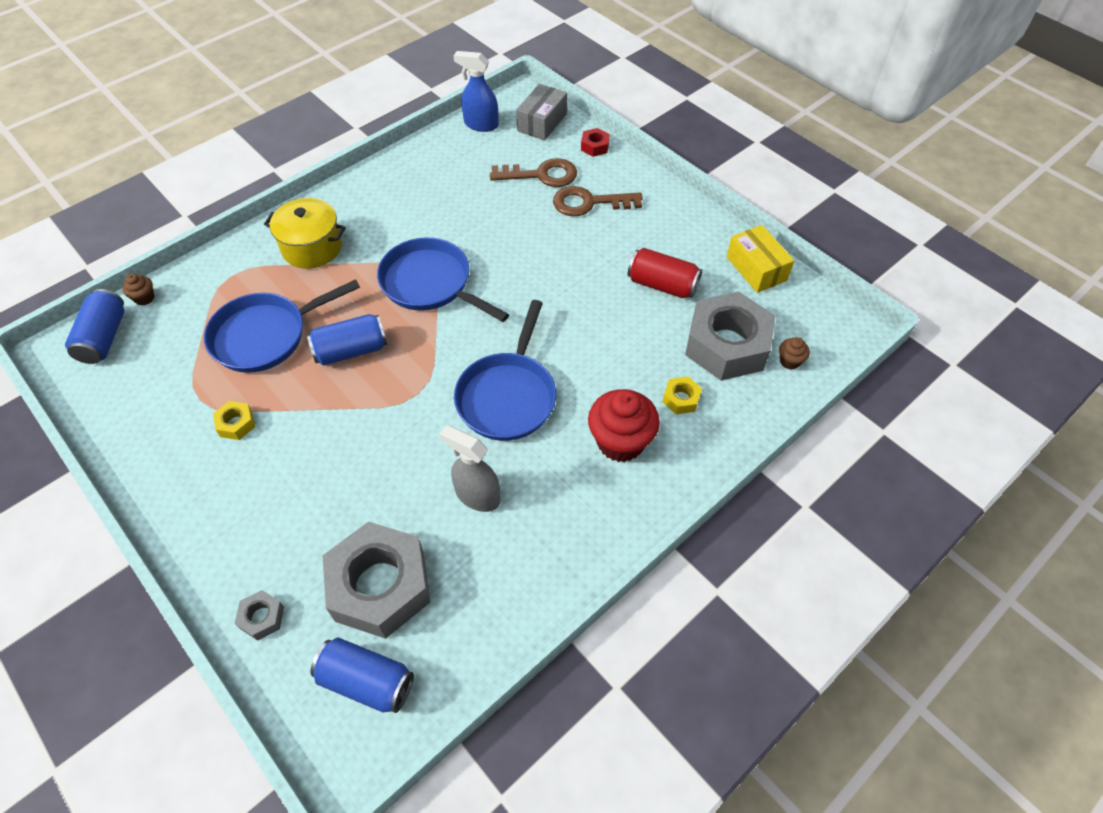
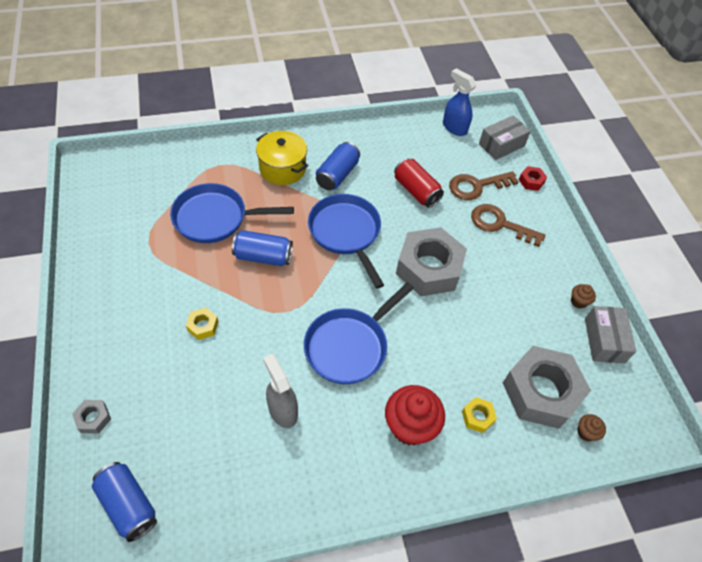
camera: 25 degrees right, 0 degrees up
(104, 338) = (118, 171): blue can -> blue can (337, 175)
(144, 298) = (158, 155): brown cupcake -> brown cupcake (578, 301)
(236, 424) = (160, 272): yellow nut -> yellow nut (203, 326)
(380, 586) = (179, 440): grey nut -> grey nut (429, 268)
(541, 175) = (476, 186): brown key -> brown key turned 135 degrees clockwise
(662, 285) = (518, 317): red can -> red can (416, 191)
(756, 268) = (604, 340): yellow box -> grey box

